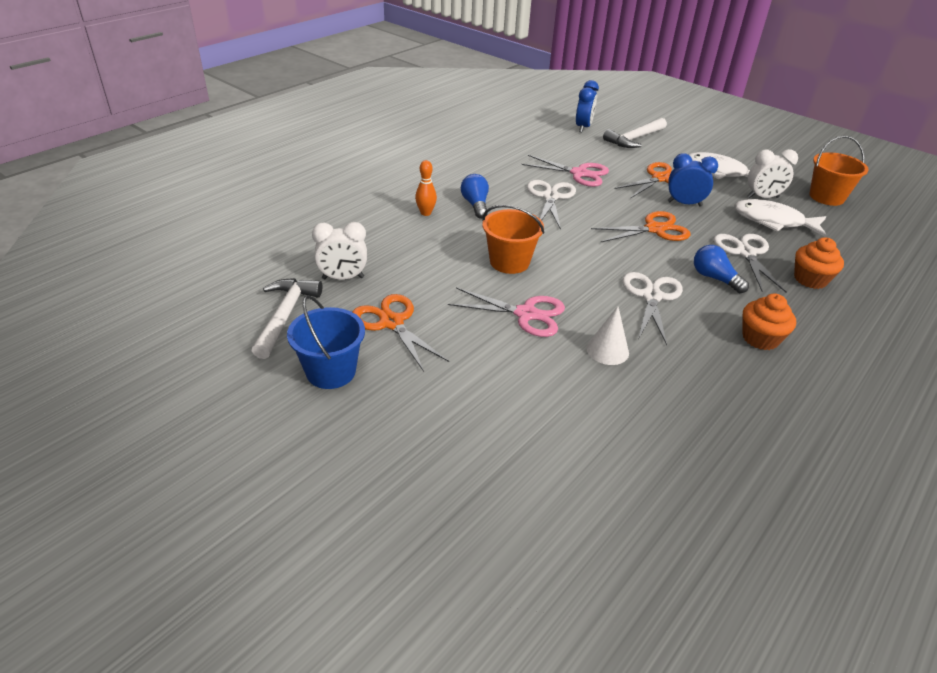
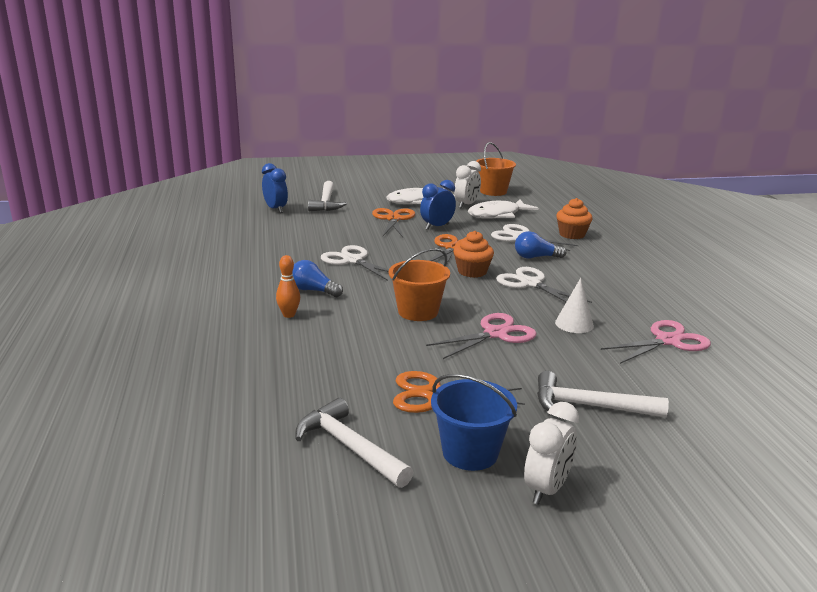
camera: 50 degrees left, 15 degrees down
(343, 278) = (330, 392): white clock -> white clock (546, 489)
(467, 410) = (589, 406): none -> white hammer
(579, 173) = (338, 238): pink scissors -> pink scissors (668, 341)
(760, 338) = (614, 274): orange cupcake -> orange cupcake (472, 271)

